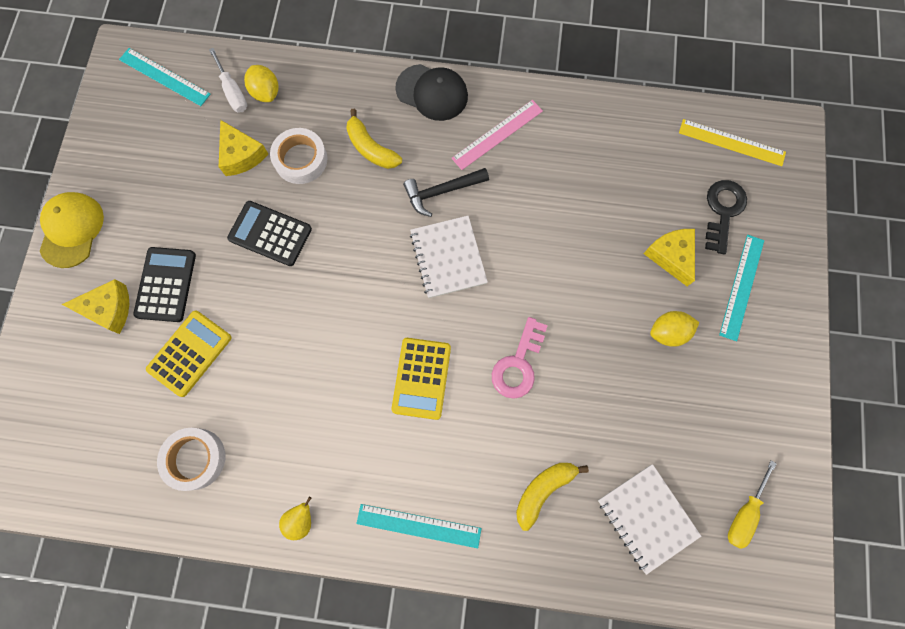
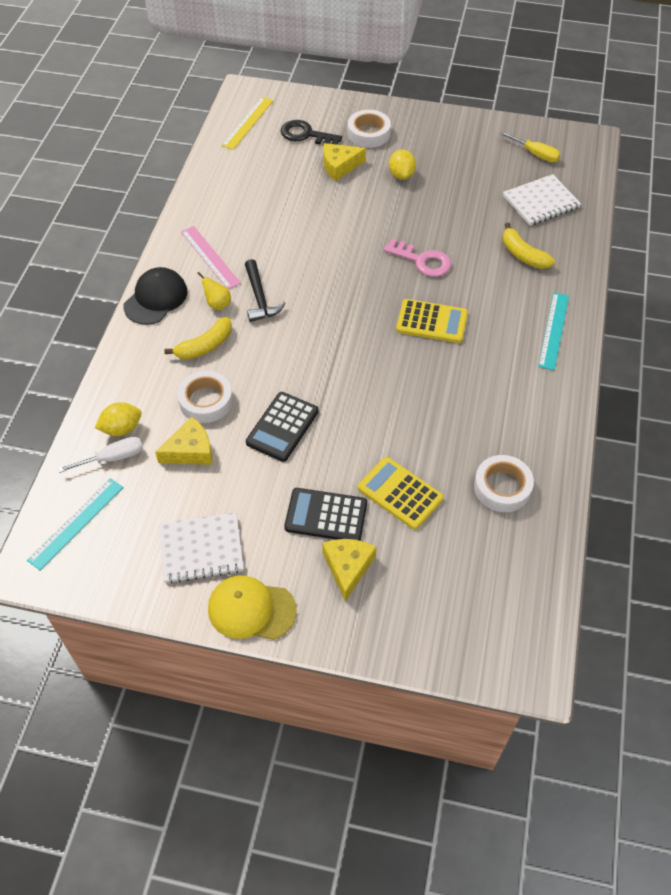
camera: 85 degrees left, 20 degrees down
(301, 519) = (553, 408): yellow pear -> yellow pear (217, 304)
(448, 257) = (324, 298): white notebook -> white notebook (201, 549)
(741, 287) = (368, 133): turquoise ruler -> white tape

